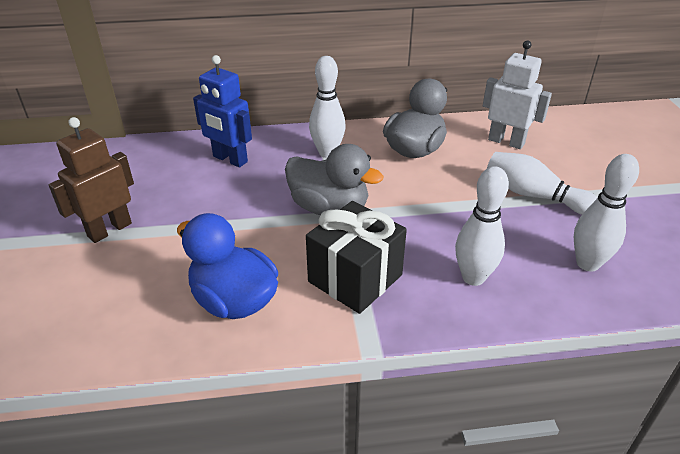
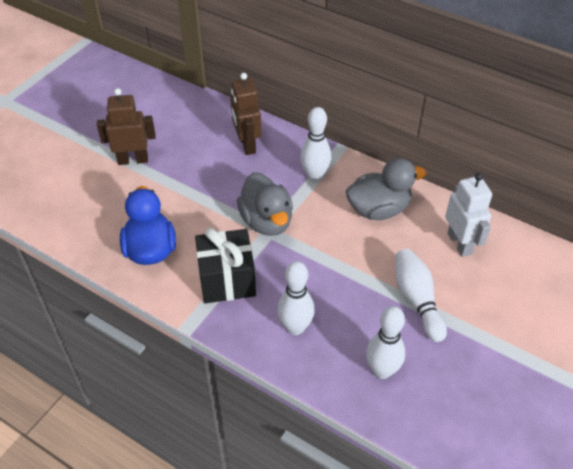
camera: 40 degrees right, 10 degrees up
(230, 159) = (247, 145): blue robot -> brown robot

